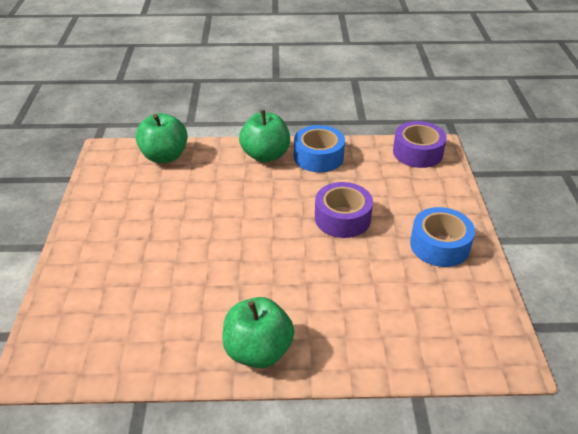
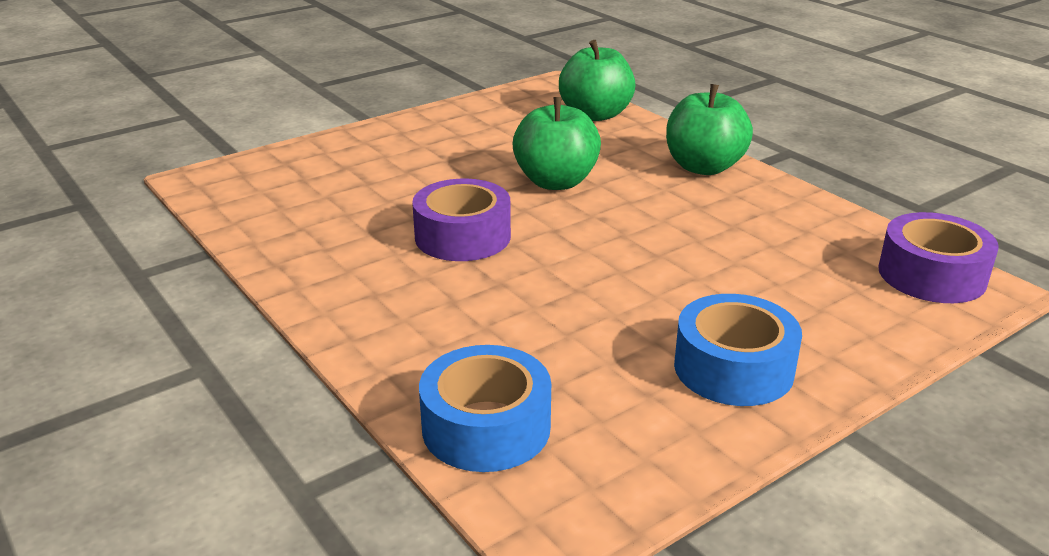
camera: 55 degrees right, 10 degrees down
(258, 351) = (342, 291): green apple -> green apple (556, 182)
(318, 157) = (767, 202): blue tape -> blue tape (486, 427)
(342, 218) = (666, 264): purple tape -> purple tape (462, 236)

